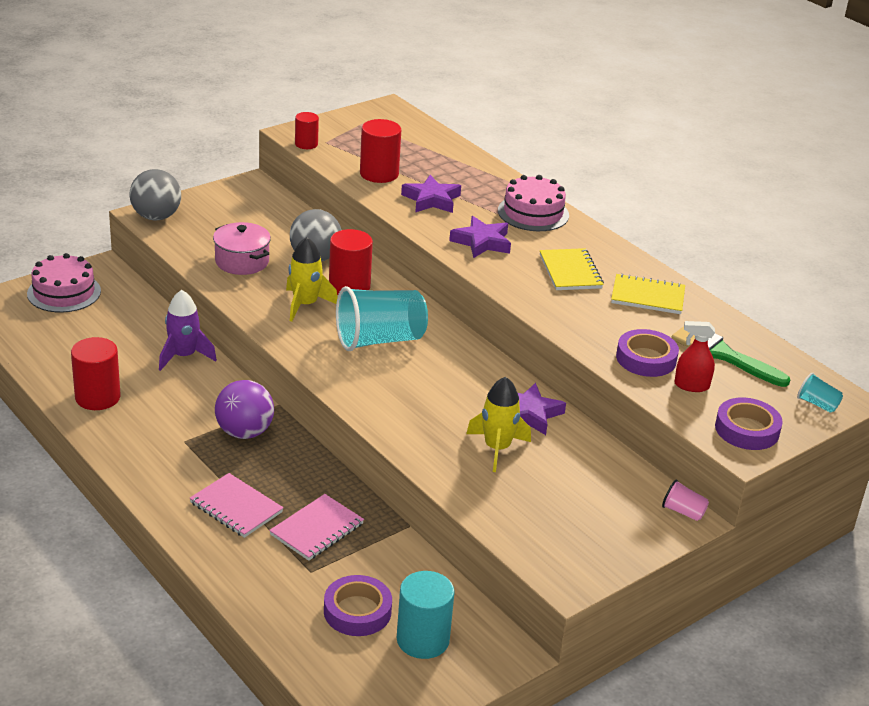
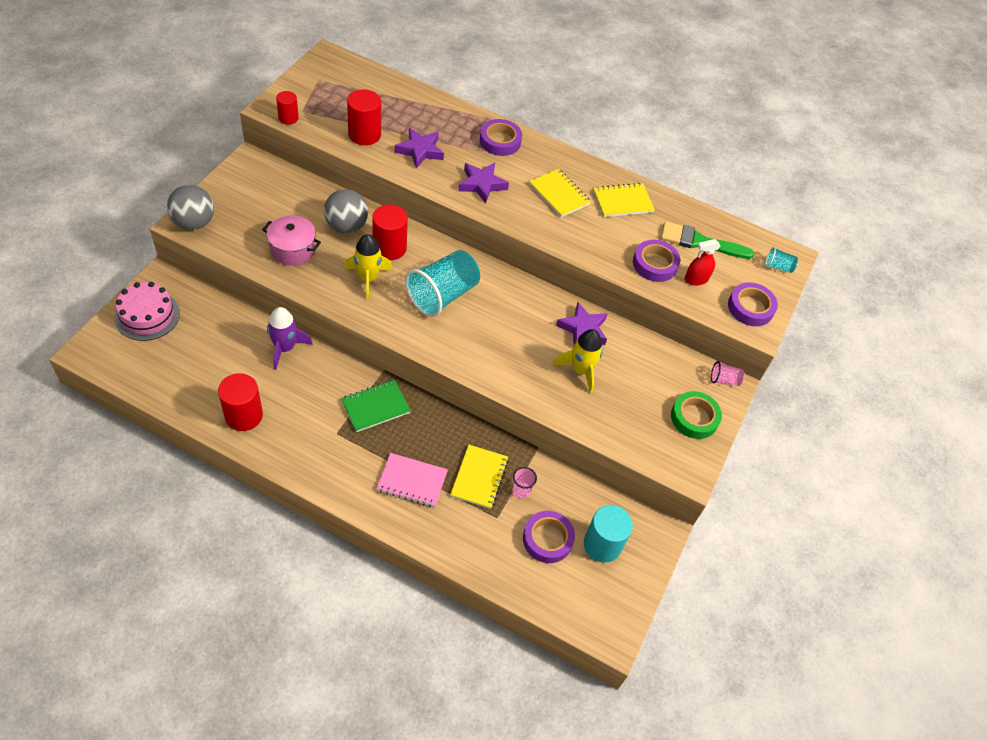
camera: 30 degrees left, 20 degrees up
(244, 432) = (375, 407): purple ball -> green notebook
(317, 529) = (479, 477): pink notebook -> yellow notebook
(358, 557) = (521, 491): none -> pink cup
(533, 213) = (500, 141): pink cake -> purple tape
(613, 534) = (694, 418): none -> green tape

